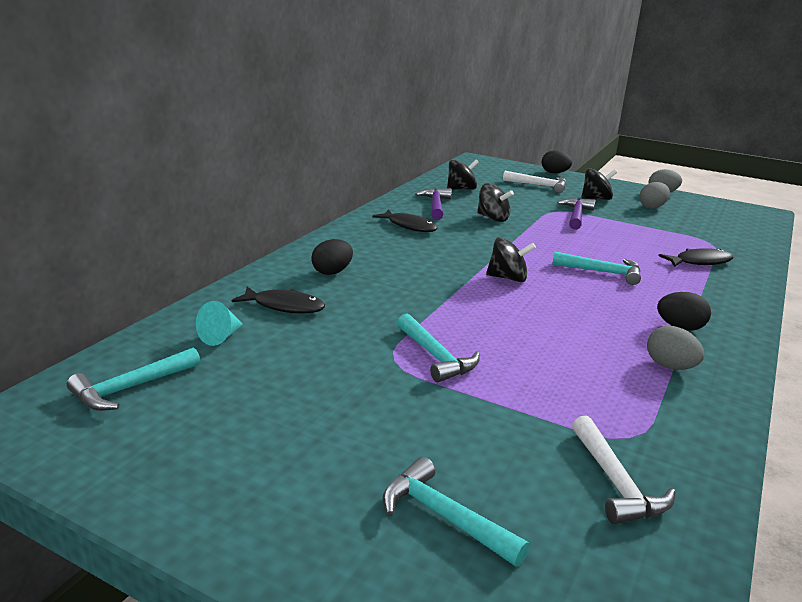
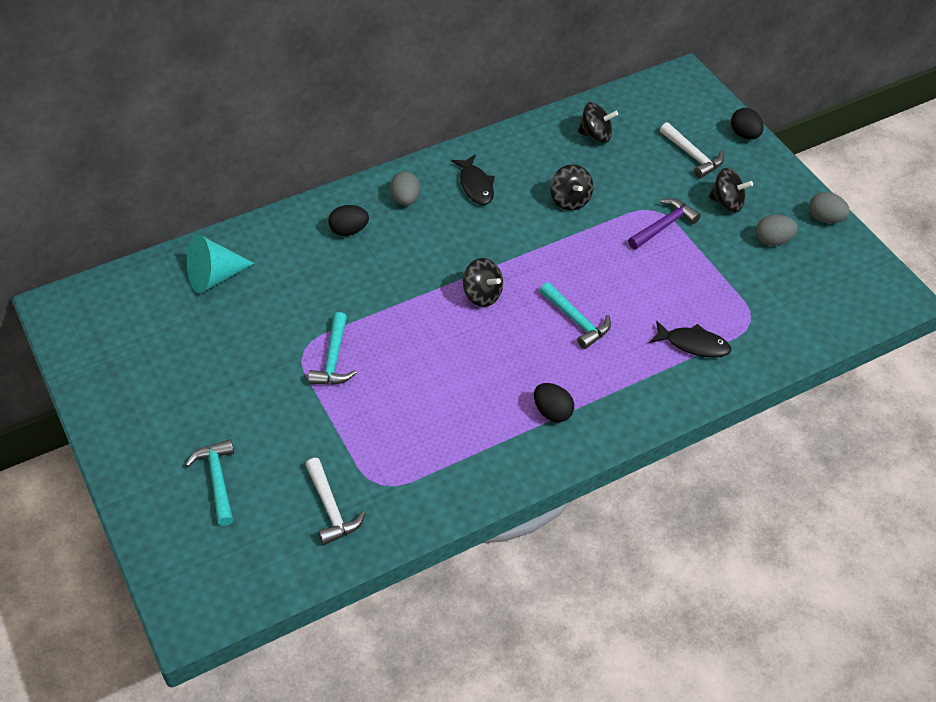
camera: 35 degrees right, 25 degrees up
(131, 388) = (132, 305): turquoise hammer -> none
(221, 336) = (214, 277): turquoise cone -> turquoise cone, size x1.73
(284, 306) = (280, 260): black fish -> none
(435, 206) = (536, 159): purple hammer -> none
(615, 482) = (331, 508): white hammer -> white hammer turned 45 degrees counterclockwise
(670, 366) = (488, 444): grey egg -> grey egg (405, 199)

